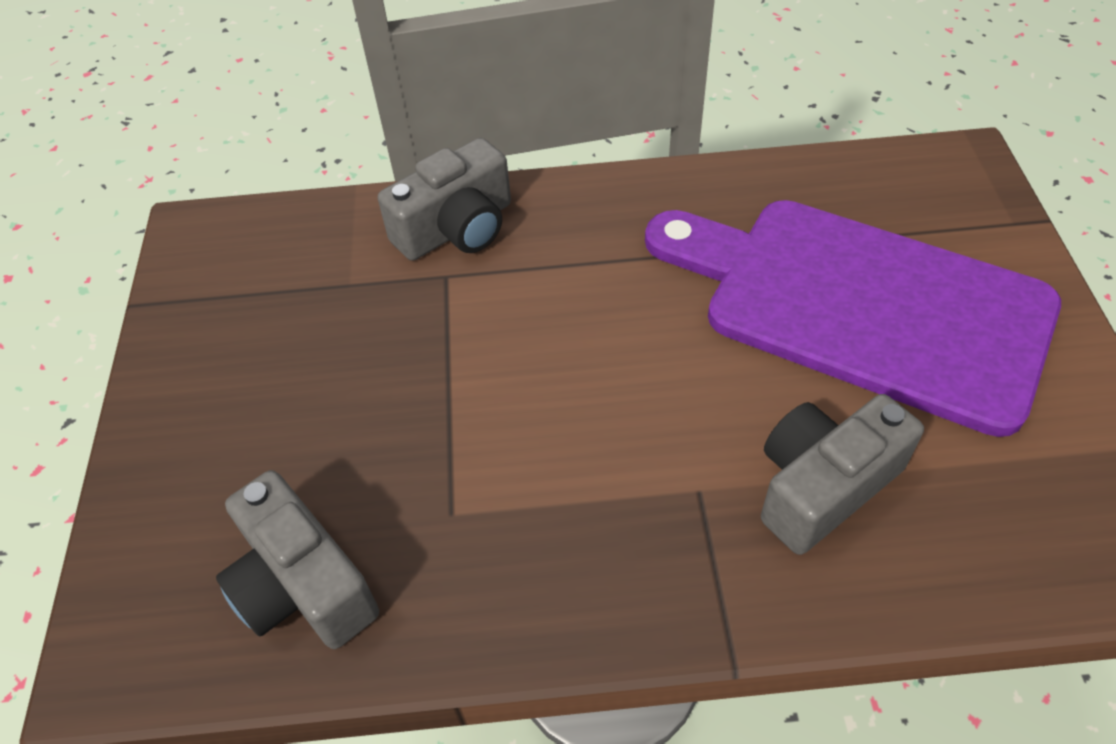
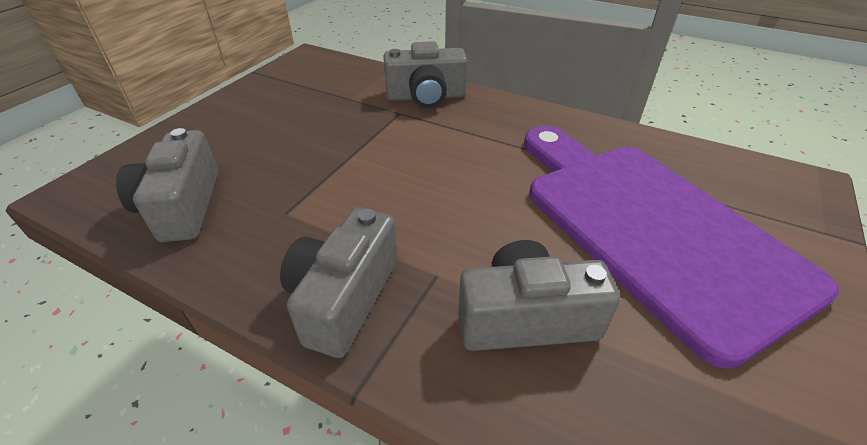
camera: 30 degrees right, 10 degrees down
(629, 576) = (344, 297): none -> grey camera

